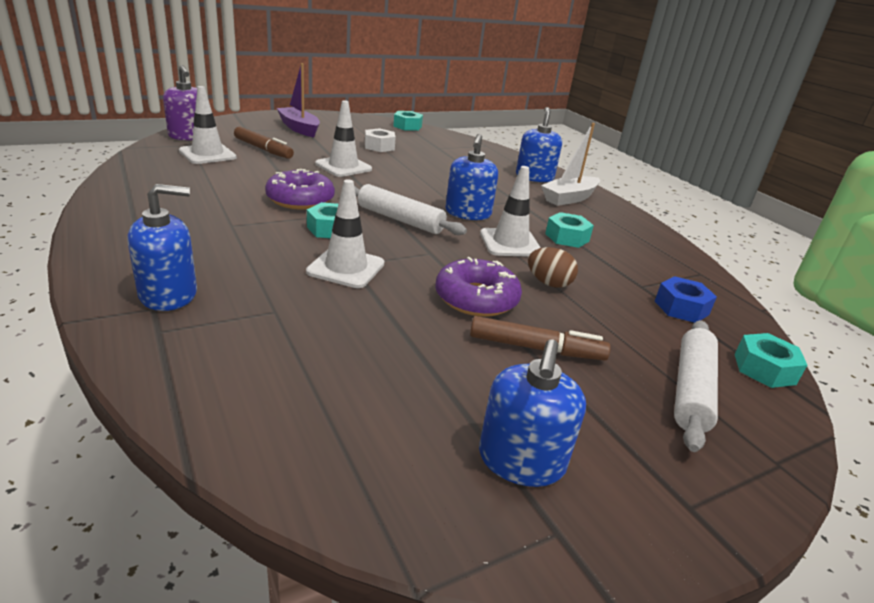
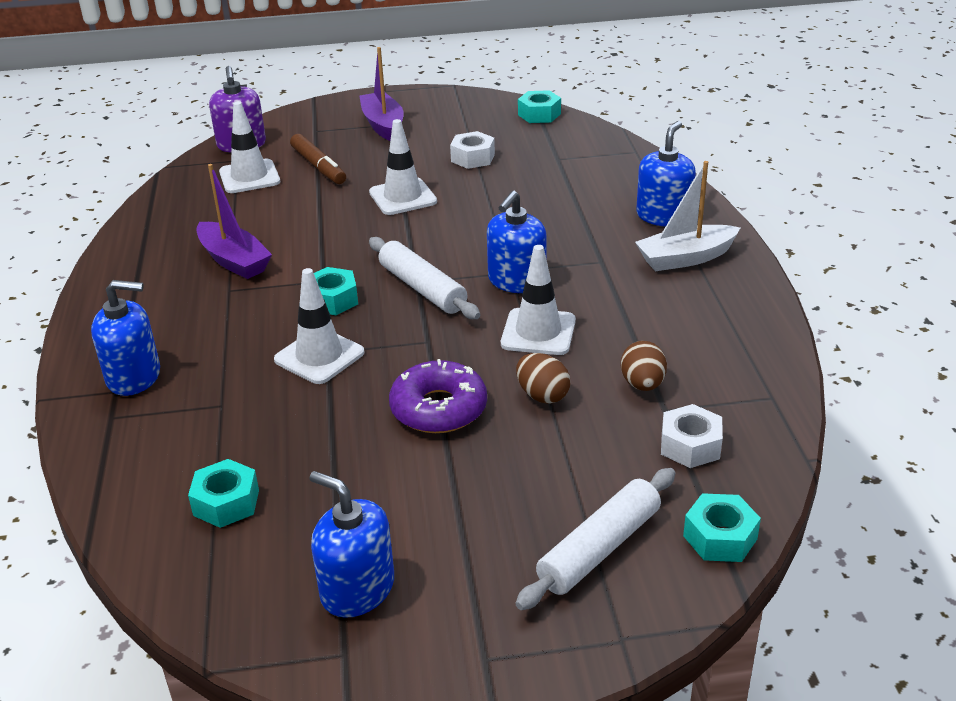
camera: 25 degrees right, 5 degrees up
(225, 205) = (234, 261): none -> purple boat
(300, 199) = (321, 253): purple donut -> none
(521, 460) = (357, 589): blue soap dispenser -> blue soap dispenser turned 90 degrees clockwise
(536, 348) = (460, 477): brown marker -> none
(567, 237) = (624, 327): turquoise nut -> turquoise nut (226, 502)
(612, 271) = (642, 384): none -> brown egg
(681, 308) = (690, 445): blue nut -> white nut

